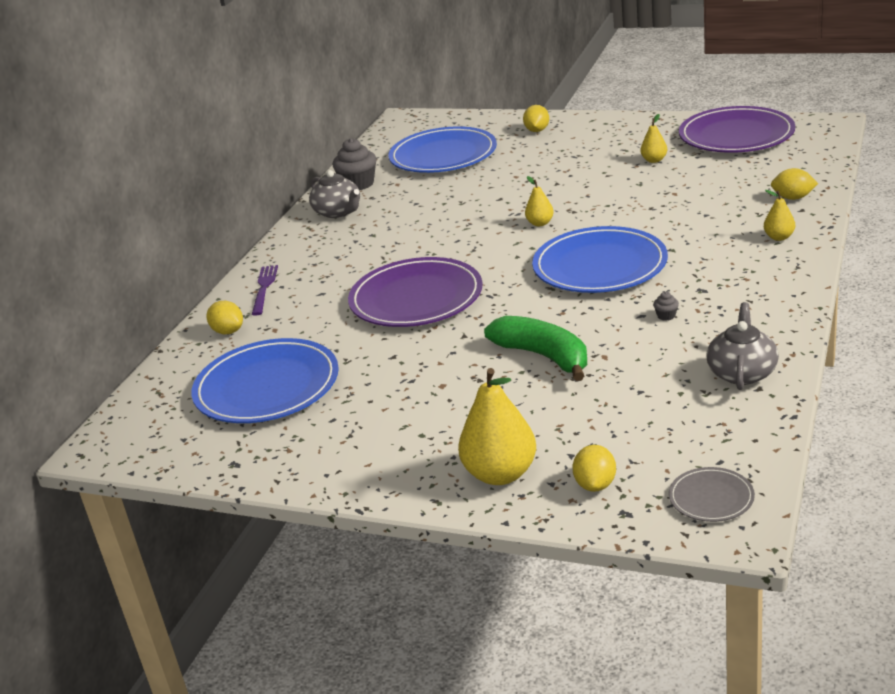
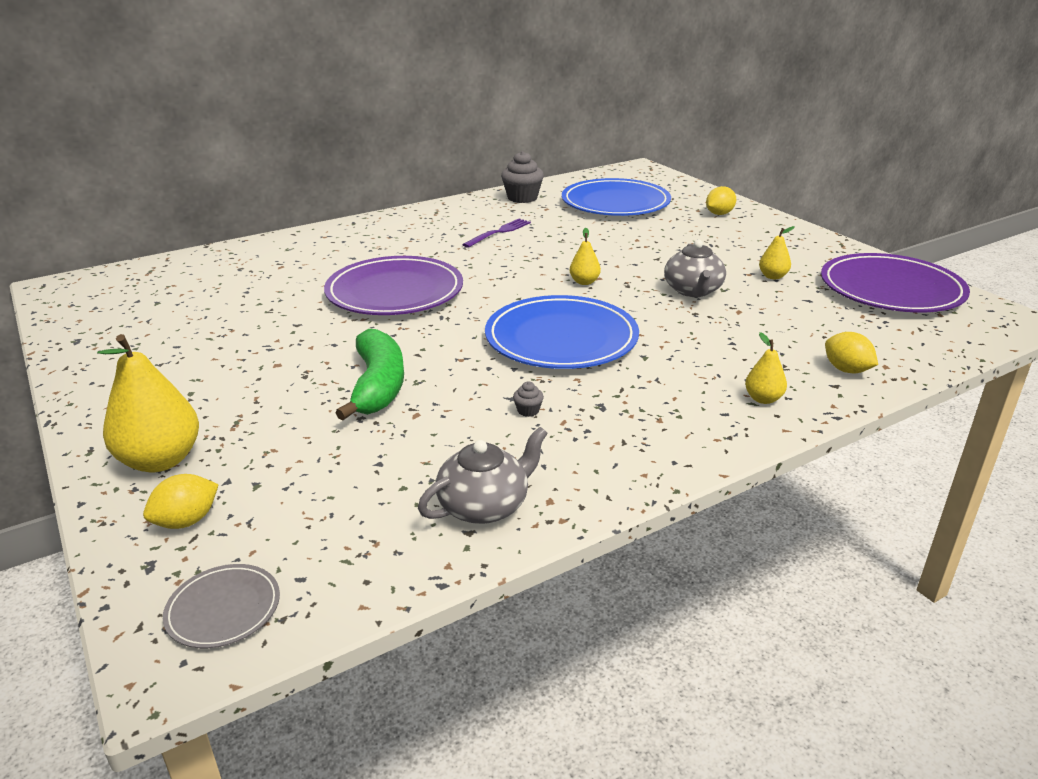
camera: 35 degrees right, 0 degrees up
(228, 331) = (258, 254): yellow lemon -> none
(264, 288) = (332, 237): purple fork -> purple fork (499, 232)
(267, 387) = (197, 301): blue plate -> none
(338, 212) = (473, 210): grey teapot -> grey teapot (693, 291)

